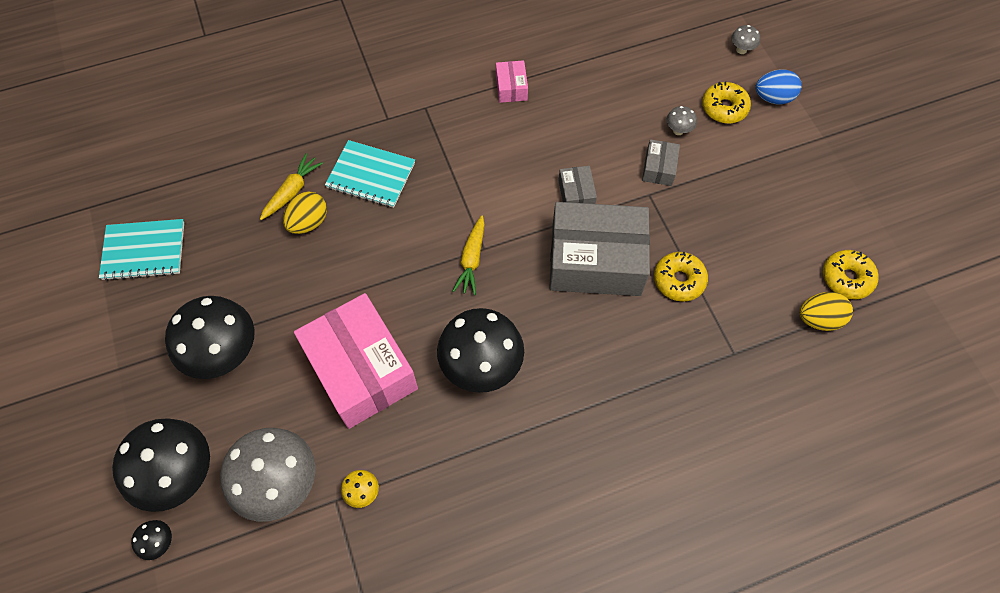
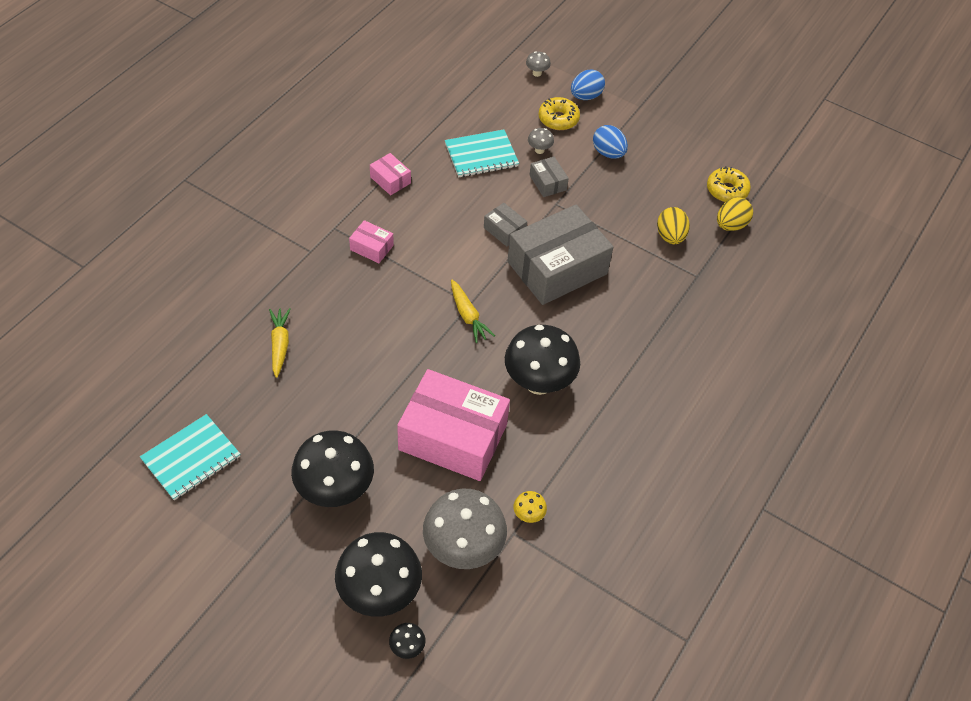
camera: 40 degrees left, 10 degrees down
(308, 222) = (315, 360): yellow egg -> yellow egg (670, 236)
(371, 175) = (335, 299): turquoise notebook -> turquoise notebook (481, 155)
(441, 144) = (371, 247): none -> pink box
(679, 280) = (623, 250): yellow donut -> none
(747, 170) = (608, 153): none -> blue egg

